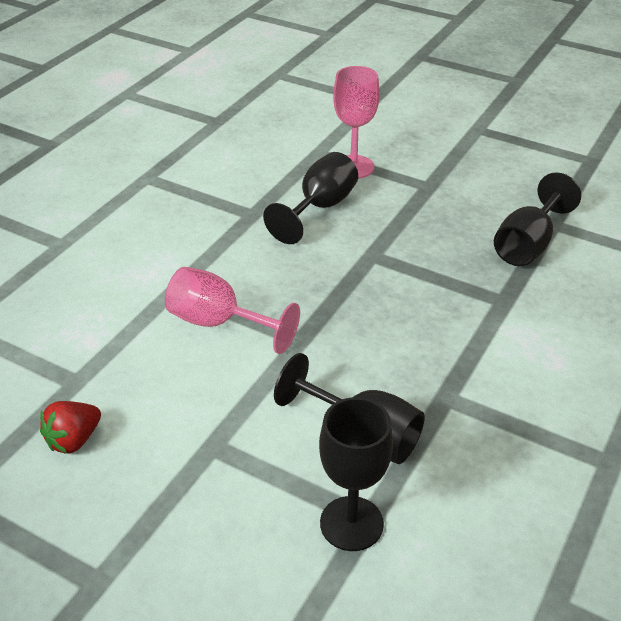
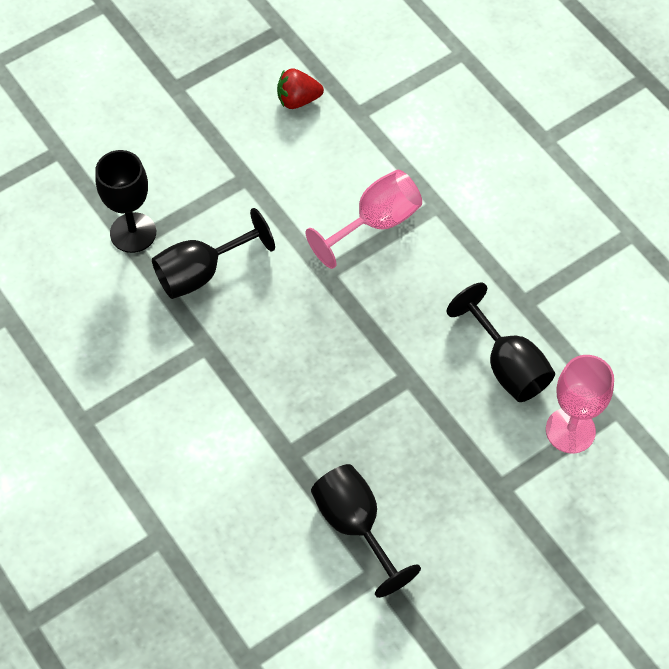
camera: 115 degrees right, 20 degrees up
(74, 440) = (298, 100): red strawberry -> red strawberry turned 75 degrees counterclockwise

